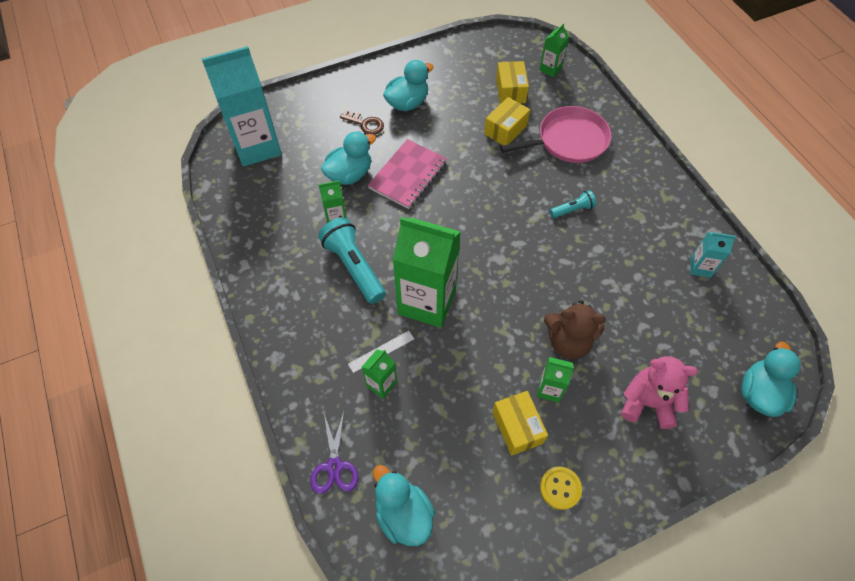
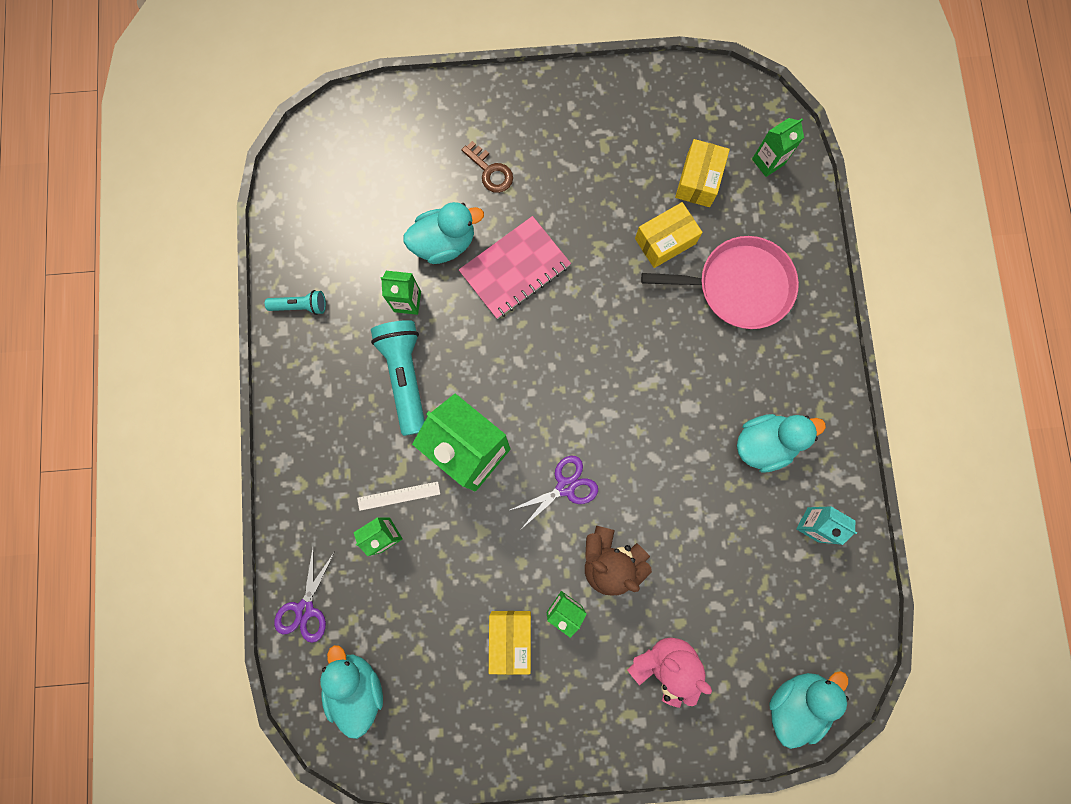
camera: 20 degrees right, 20 degrees up
(257, 147) = (345, 161): turquoise carton -> none
(407, 103) = (556, 155): turquoise duck -> turquoise duck (764, 443)
(509, 302) = (565, 487): none -> purple scissors
(560, 488) = (526, 720): yellow button -> none
(572, 210) = (696, 390): turquoise flashlight -> turquoise flashlight (300, 306)

